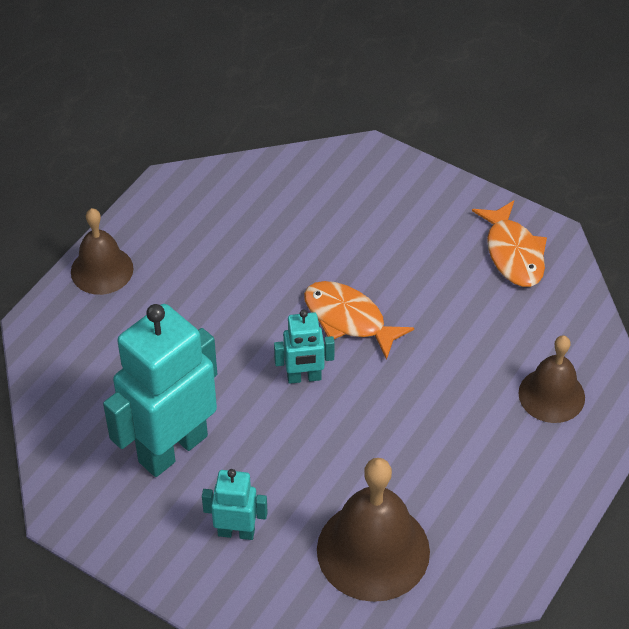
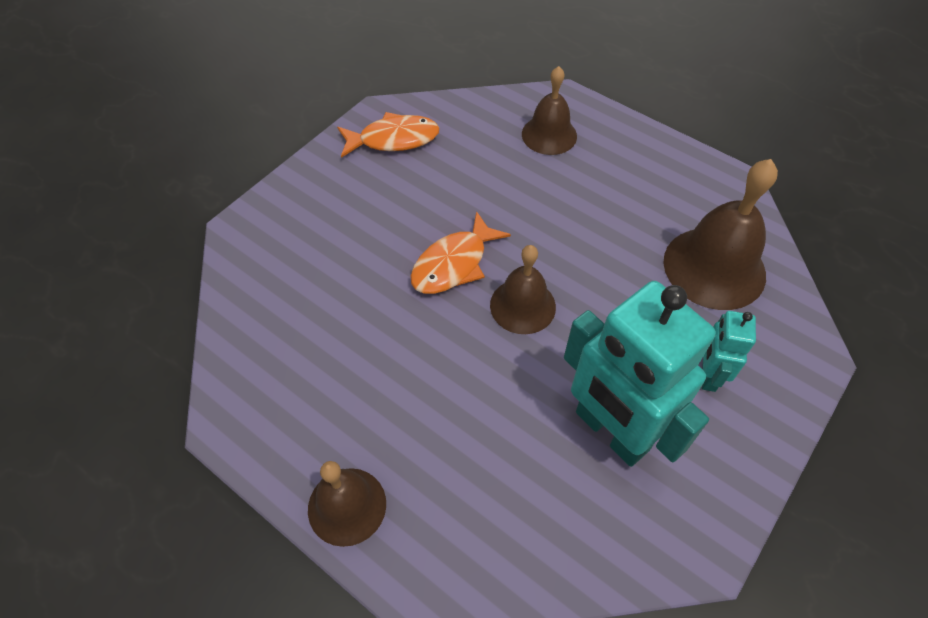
camera: 85 degrees left, 5 degrees up
(304, 377) = (522, 306): turquoise robot -> brown bell

